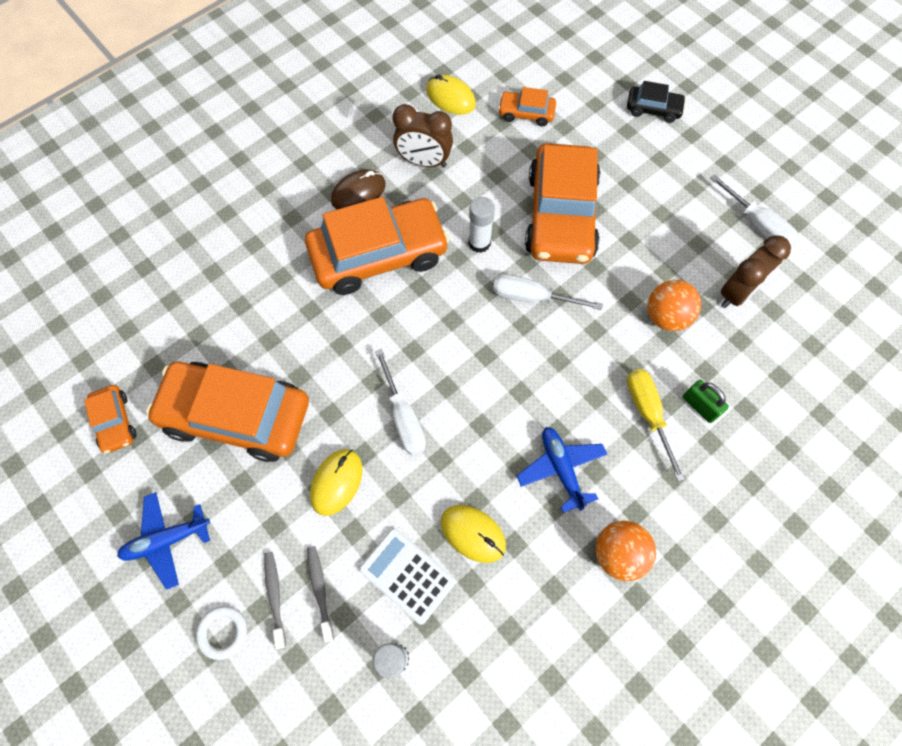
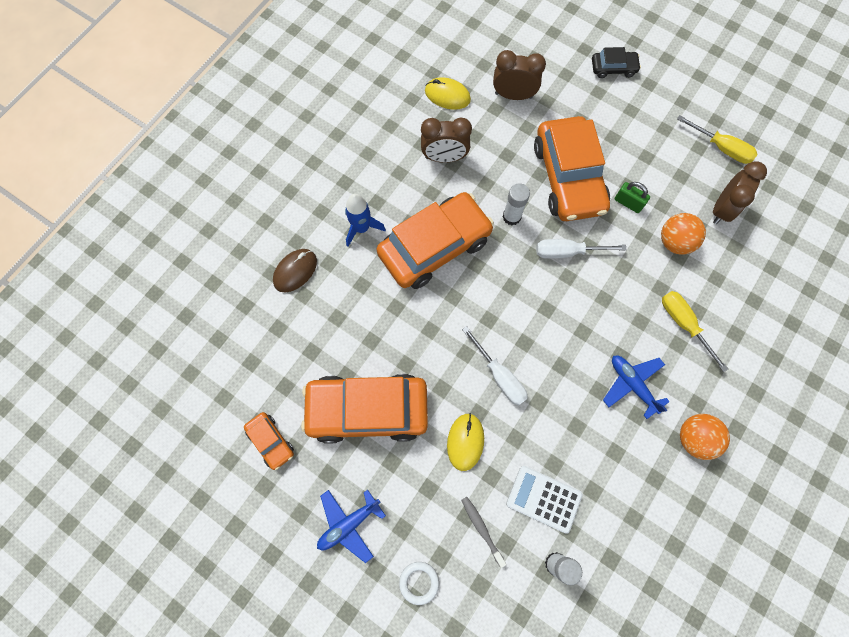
camera: 15 degrees left, 5 degrees up
(275, 596) = (449, 543): grey toothbrush -> none
(303, 215) = (361, 228): none -> blue rocket
(358, 193) = (400, 197): brown mouse -> brown mouse (295, 271)
(473, 533) = (582, 453): yellow mouse -> none
(526, 113) = (513, 95): orange car -> brown clock
(699, 406) = (720, 307): green padlock -> green padlock (628, 203)
(757, 224) = (721, 148): white screwdriver -> yellow screwdriver

